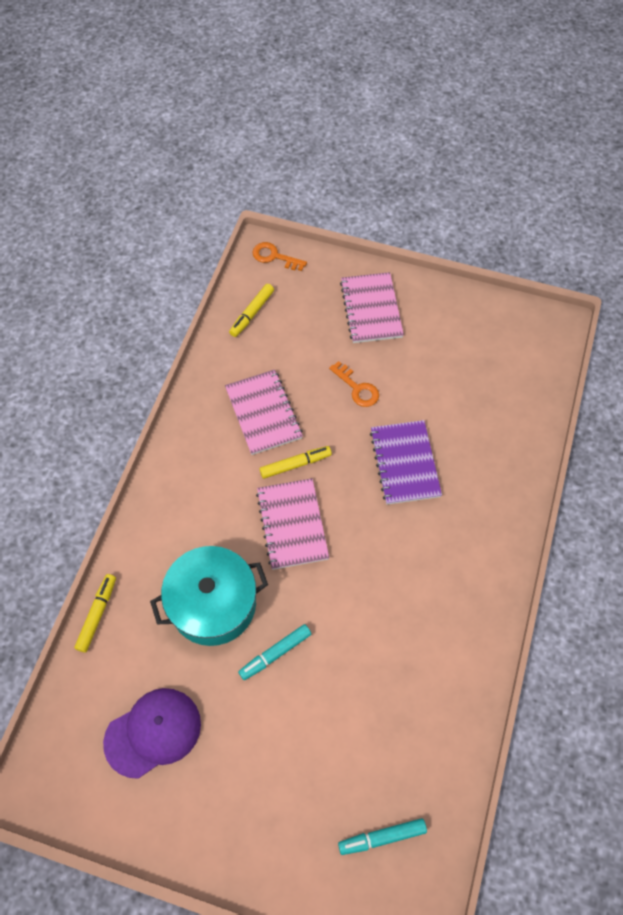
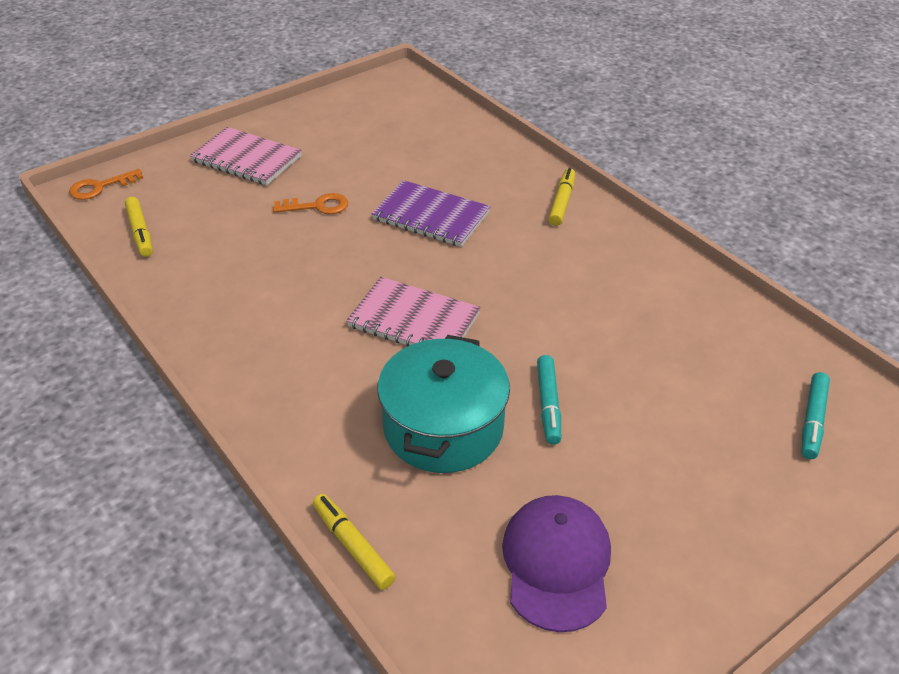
camera: 55 degrees left, 20 degrees down
(263, 413) = (264, 279): pink notebook -> none
(295, 464) = (349, 285): yellow marker -> yellow marker (562, 202)

